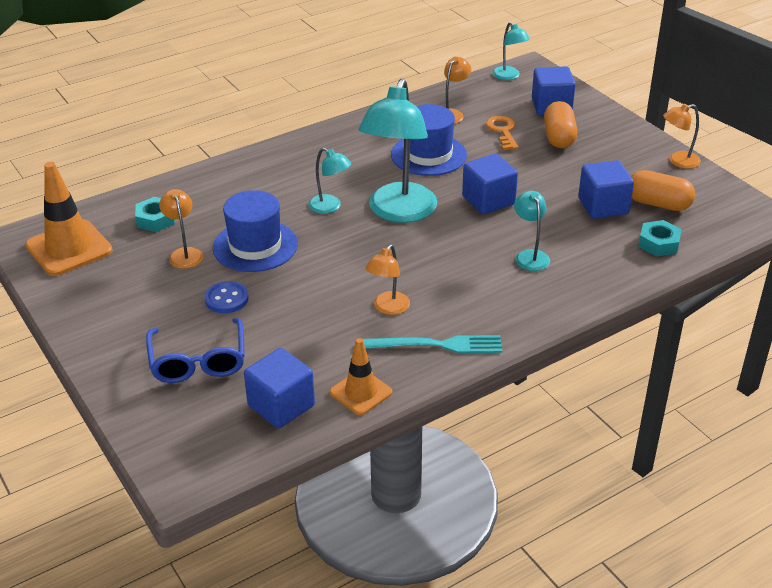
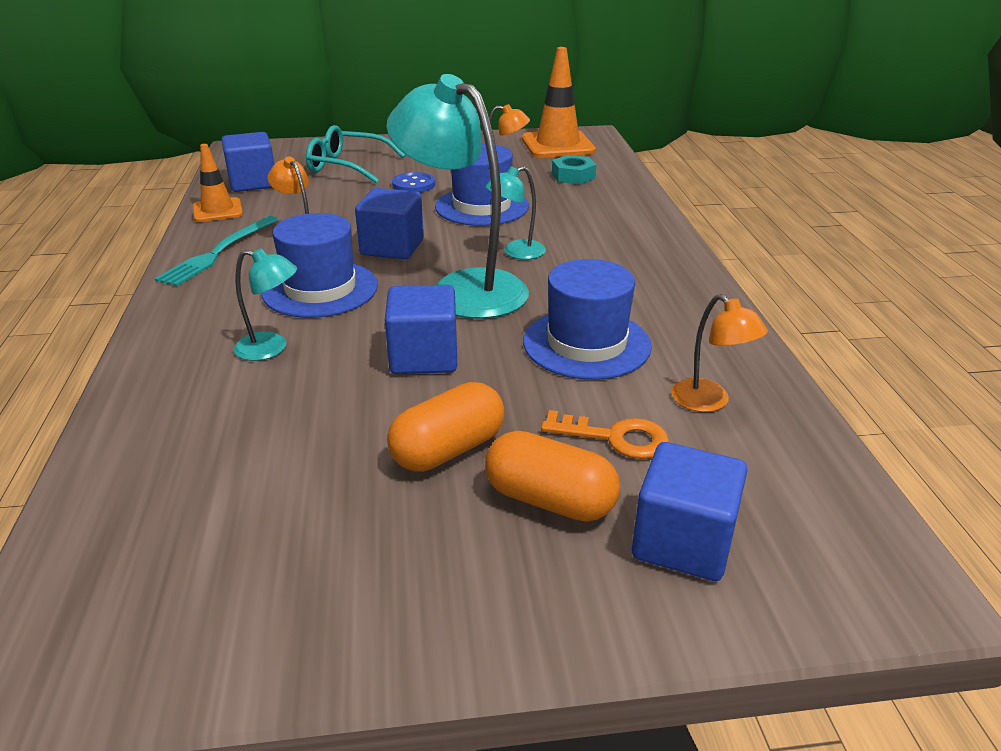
camera: 115 degrees right, 5 degrees down
(198, 361) = (347, 166): blue glasses -> turquoise glasses
(448, 268) = (320, 289): none -> blue hat
(509, 76) = (856, 530): turquoise lamp -> none
(603, 206) = (296, 459): blue cube -> blue cube (392, 247)
(658, 204) = (228, 532): orange capsule -> orange capsule (448, 450)
(658, 243) = (142, 476): turquoise nut -> none
(678, 161) = (320, 650): orange lamp -> none

